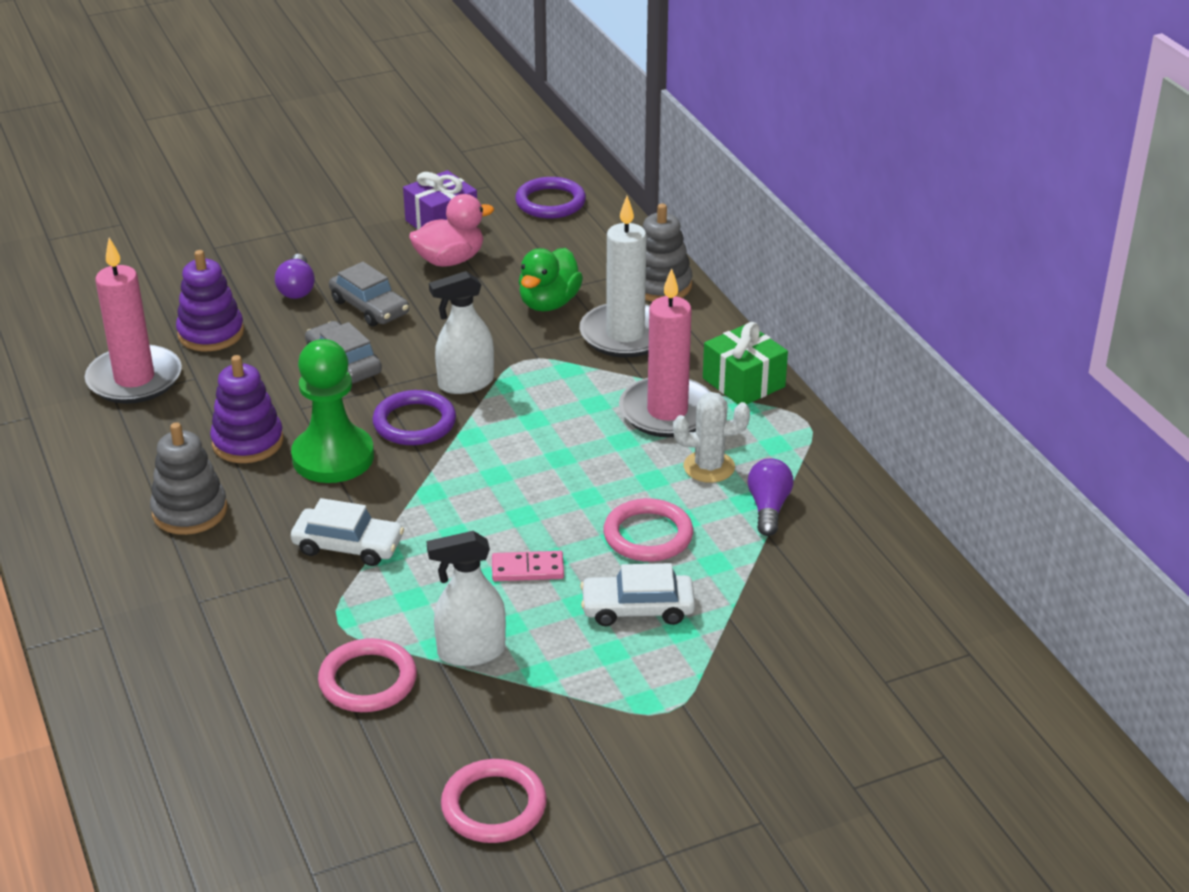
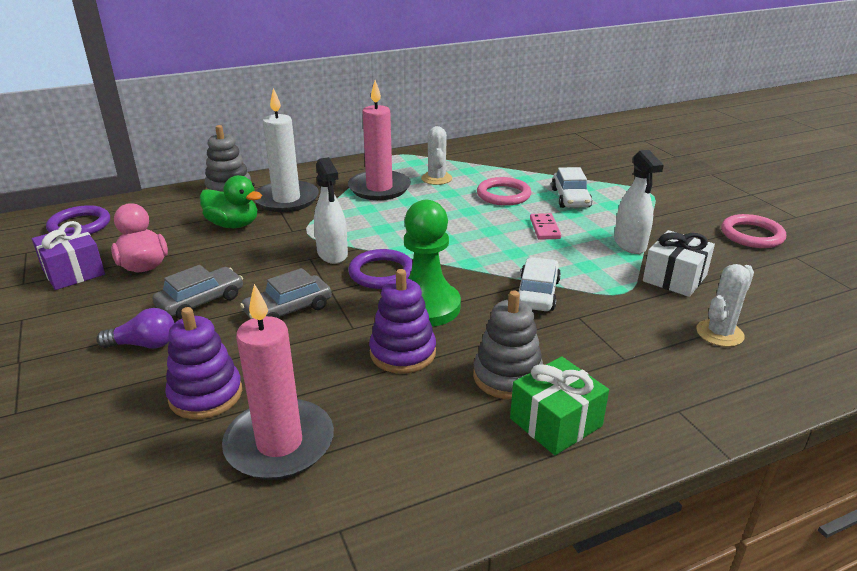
camera: 90 degrees left, 5 degrees down
(229, 693) = (719, 333): none -> white cactus
(368, 680) = (674, 278): pink ring -> white gift
(743, 382) = (352, 168): green gift -> green gift (555, 422)
(768, 508) = (473, 165): purple light bulb -> none

